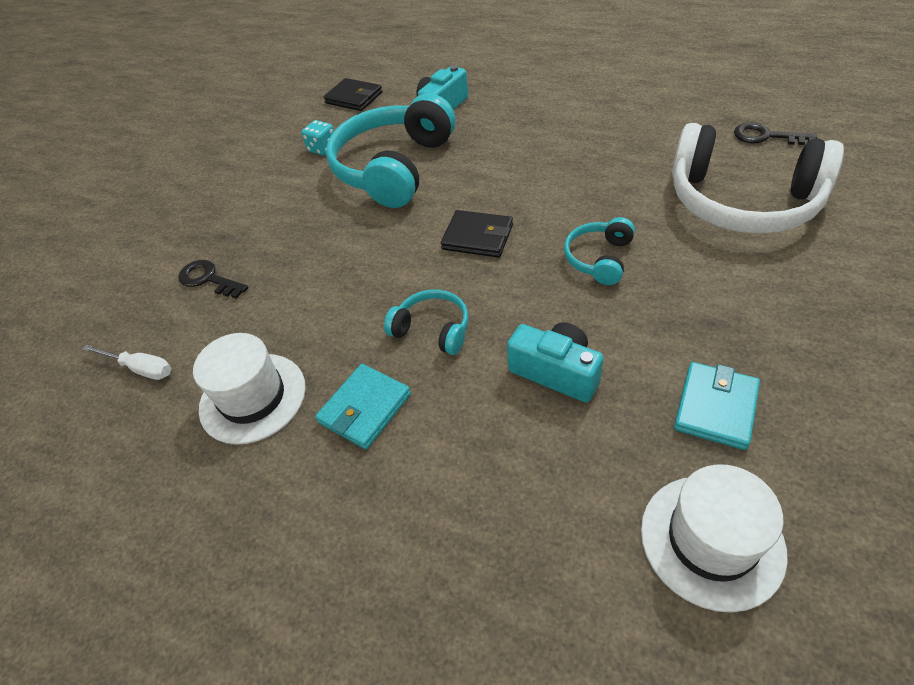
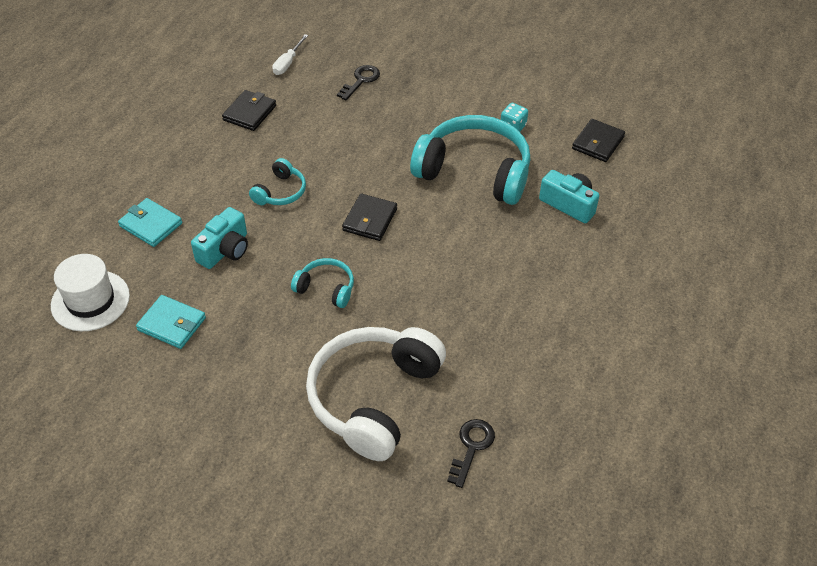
camera: 85 degrees right, 0 degrees up
(253, 397) = (249, 113): white hat -> black wallet
(365, 408) = (225, 161): turquoise wallet -> turquoise wallet (151, 225)

